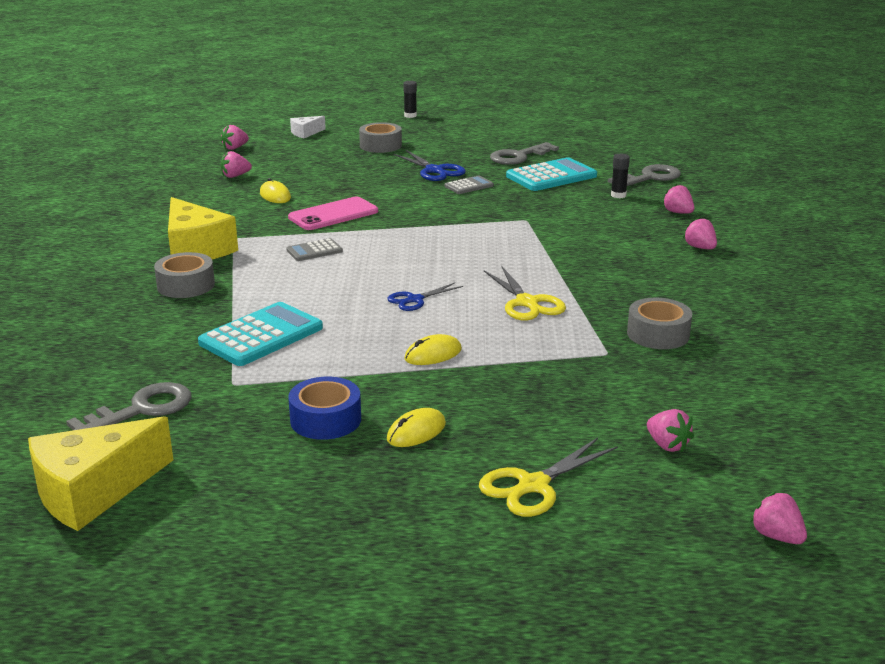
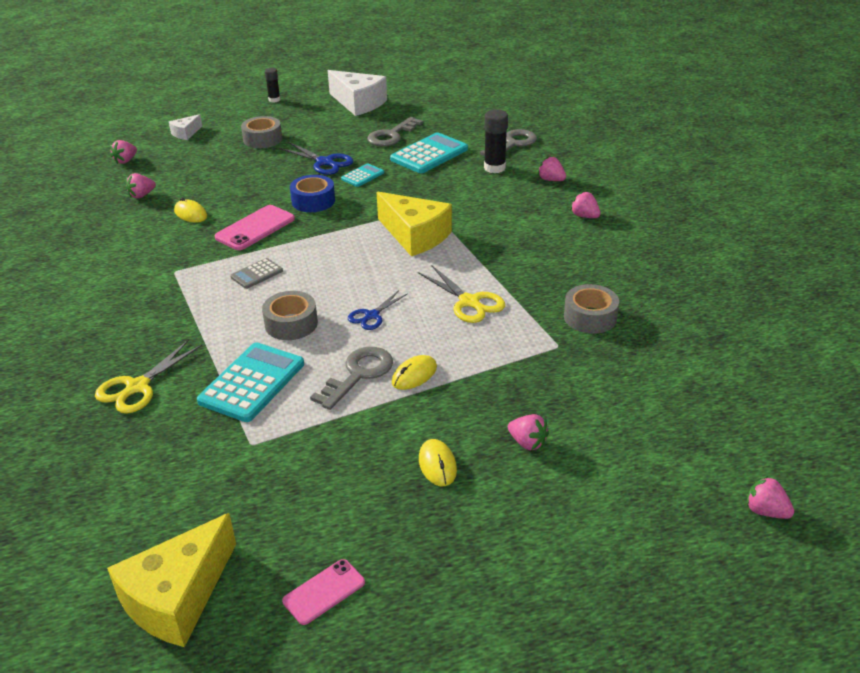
camera: 15 degrees left, 10 degrees up
(142, 409) = (180, 491): grey key -> grey key (358, 374)
(186, 285) = (154, 336): grey tape -> grey tape (291, 324)
(196, 249) = (144, 290): yellow cheese -> yellow cheese (415, 236)
(239, 514) = (324, 592): none -> pink phone
(325, 420) = (353, 468): blue tape -> blue tape (313, 201)
(416, 432) = (437, 465): yellow mouse -> yellow mouse turned 45 degrees counterclockwise
(469, 186) = (362, 176): grey calculator -> turquoise calculator
(497, 127) = (358, 103): none -> white cheese
(533, 486) = (558, 502): yellow scissors -> yellow scissors (137, 387)
(618, 195) = (494, 168): black glue stick -> black glue stick, size x1.61
(667, 445) = (646, 435): pink strawberry -> pink strawberry (527, 443)

